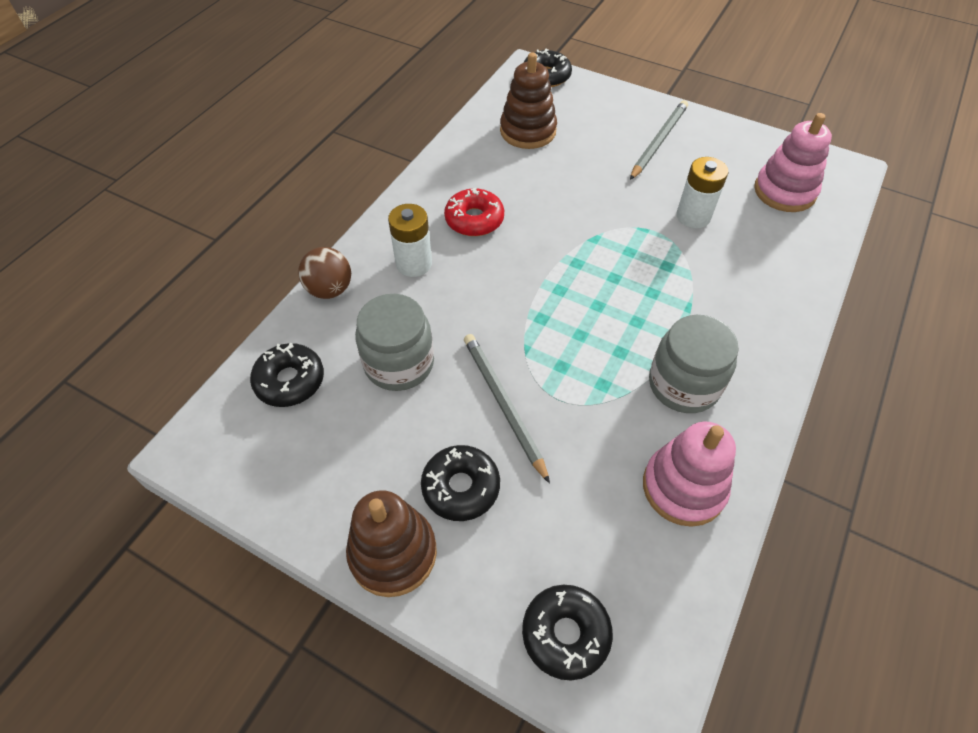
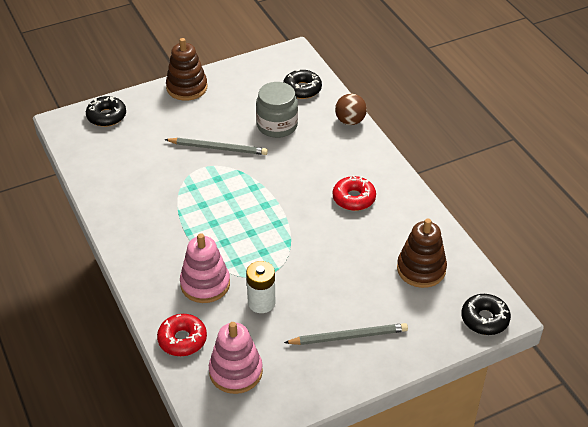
camera: 125 degrees right, 10 degrees down
(414, 264) = (340, 158): white battery -> none
(461, 487) = (193, 117): black donut -> none
(658, 141) = (348, 336): grey pencil -> grey pencil turned 75 degrees counterclockwise
(683, 384) = (160, 216): grey jar -> none
(683, 487) = (116, 182): pink stacking toy -> pink stacking toy (205, 284)
(805, 249) = (182, 339): none -> red donut

